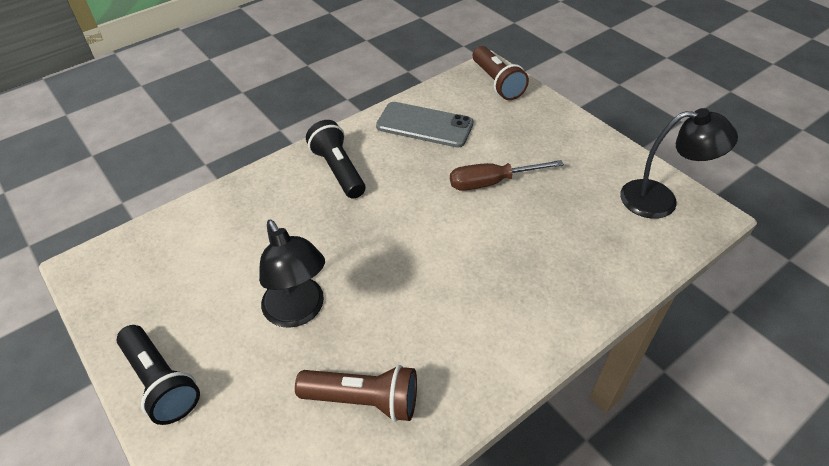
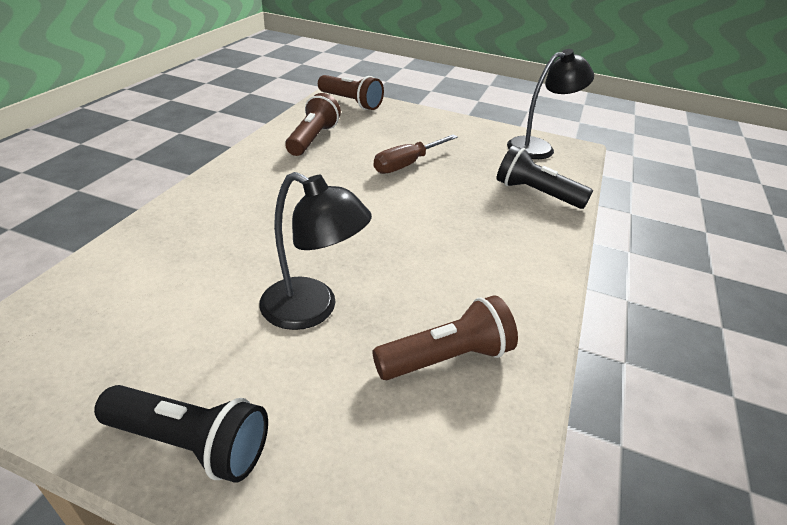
camera: 35 degrees left, 10 degrees down
(338, 170) = (255, 187): black flashlight -> black flashlight (536, 193)
(424, 125) = (312, 139): grey phone -> brown flashlight

